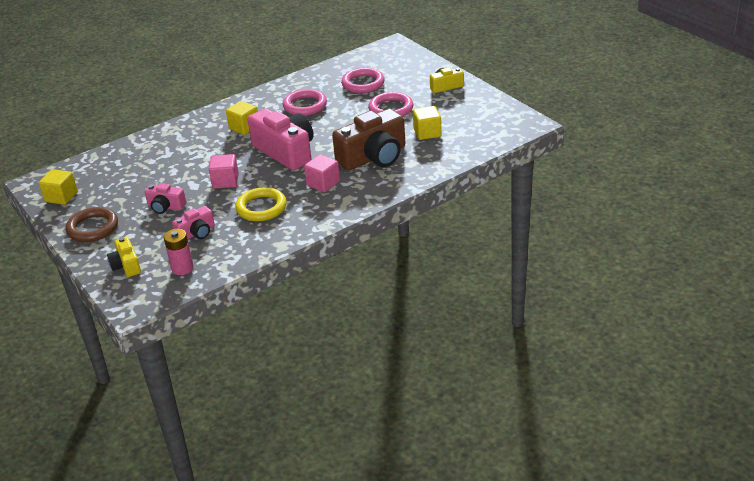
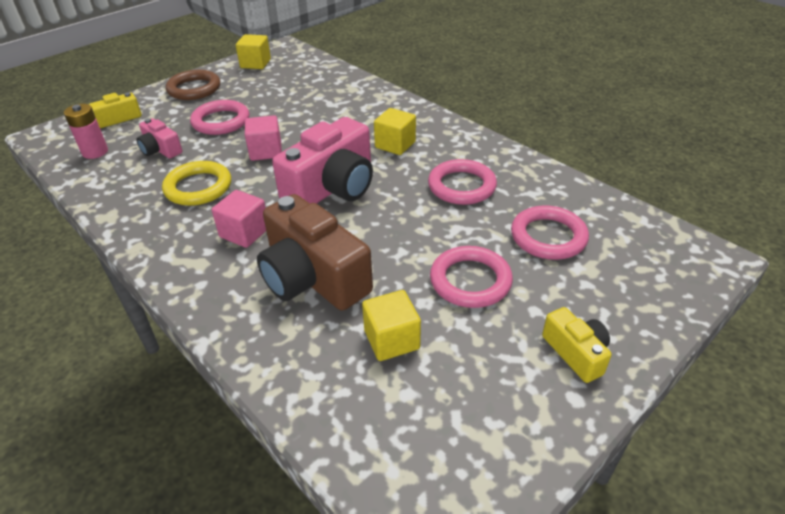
camera: 80 degrees right, 5 degrees up
(165, 207) = (221, 121): pink camera -> pink ring

